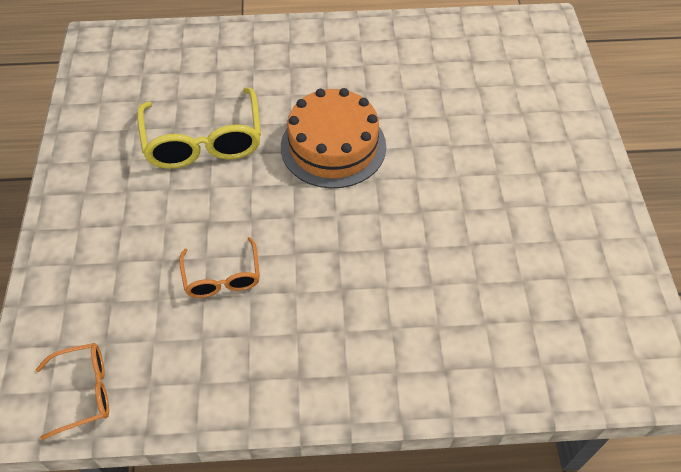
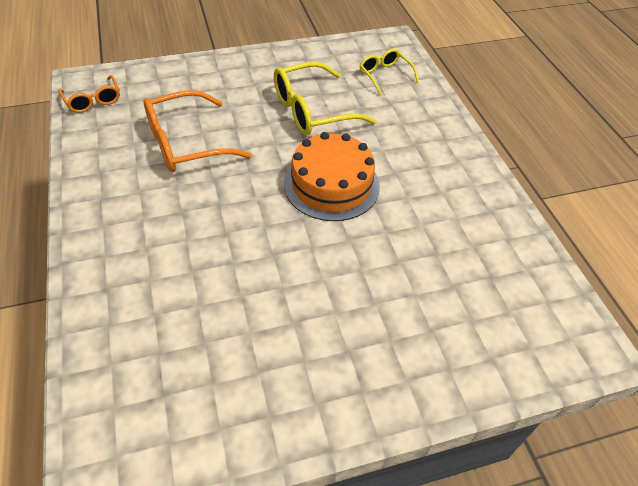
camera: 75 degrees right, 5 degrees down
(163, 64) = (384, 75): none -> yellow glasses
(222, 277) = (185, 144): orange glasses -> orange glasses, size x1.75

